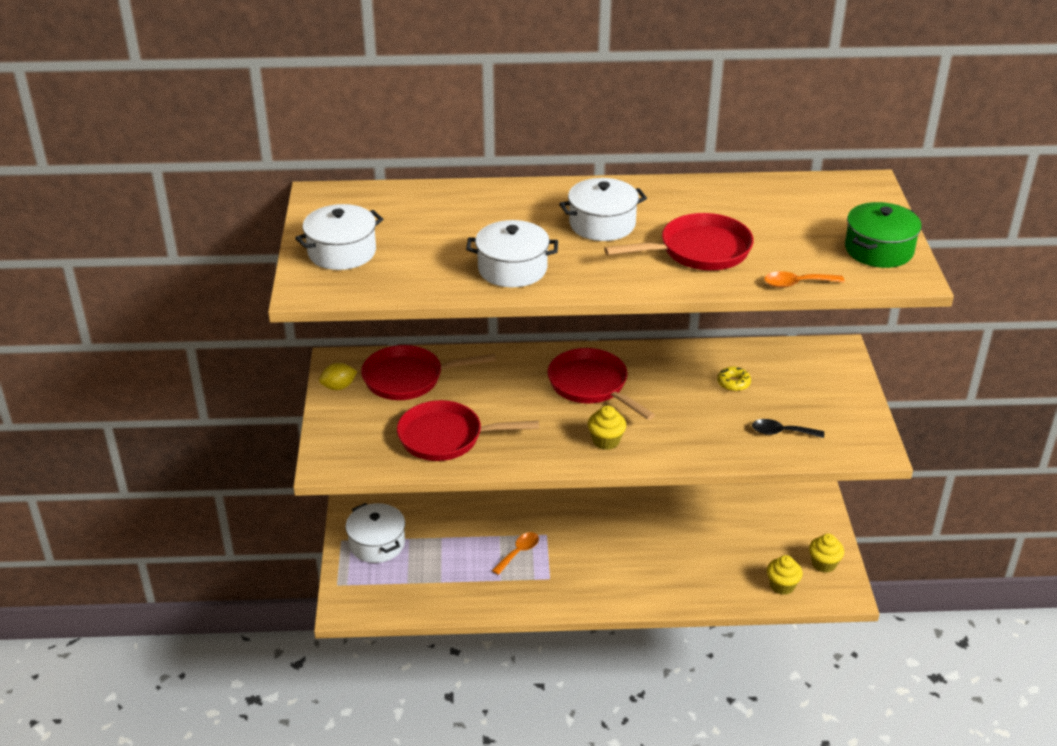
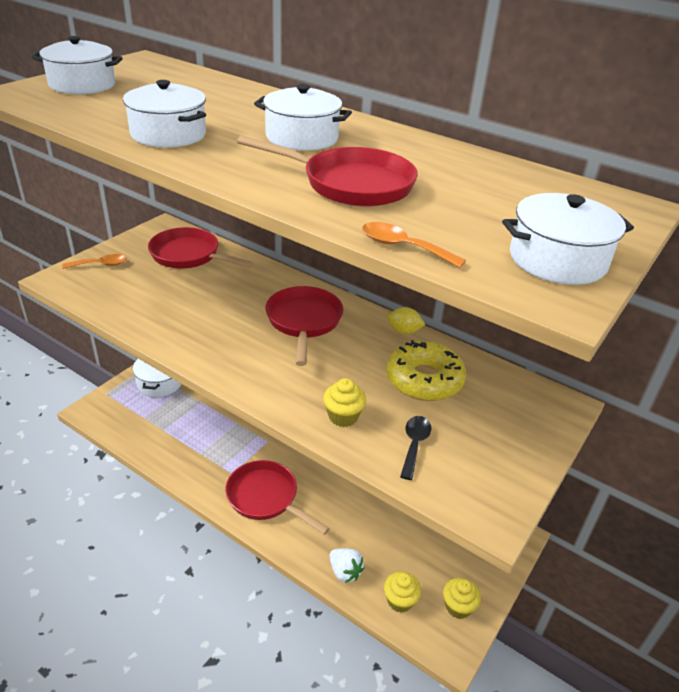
camera: 35 degrees right, 0 degrees up
(338, 387) = (141, 239): yellow lemon -> yellow lemon (403, 331)
(446, 437) = (152, 302): red pan -> red pan (266, 498)
(519, 552) = (234, 442): orange spoon -> orange spoon (100, 265)
(606, 441) = (255, 366): yellow cupcake -> yellow cupcake (343, 416)
(724, 592) = (345, 572): none -> white strawberry
(733, 383) = (424, 380): yellow donut -> yellow donut, size x2.18
(781, 432) = (414, 444): black spoon -> black spoon turned 60 degrees clockwise
(878, 250) = (557, 260): green pot -> white pot

